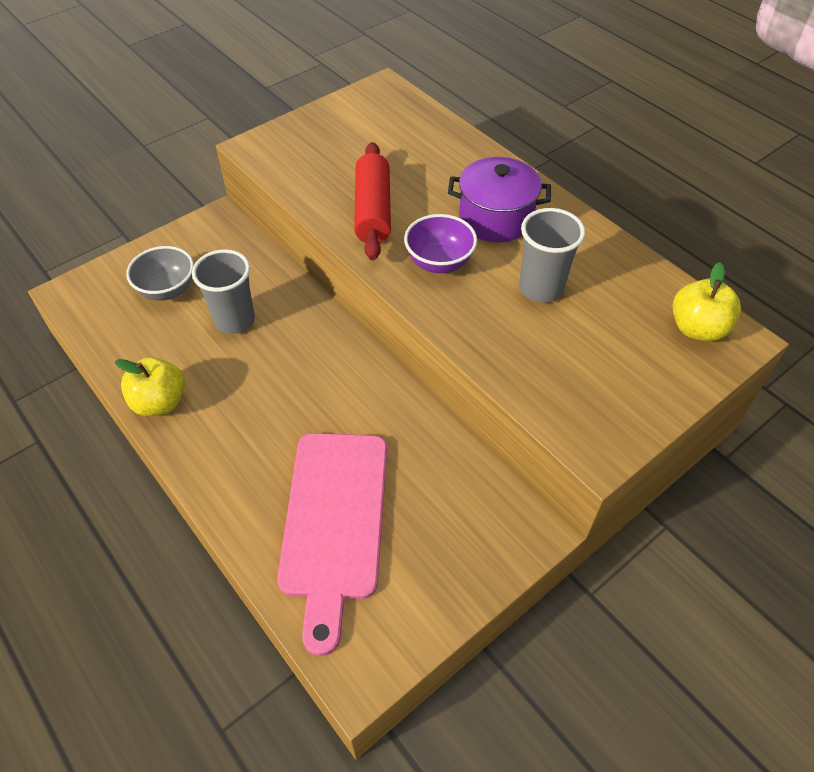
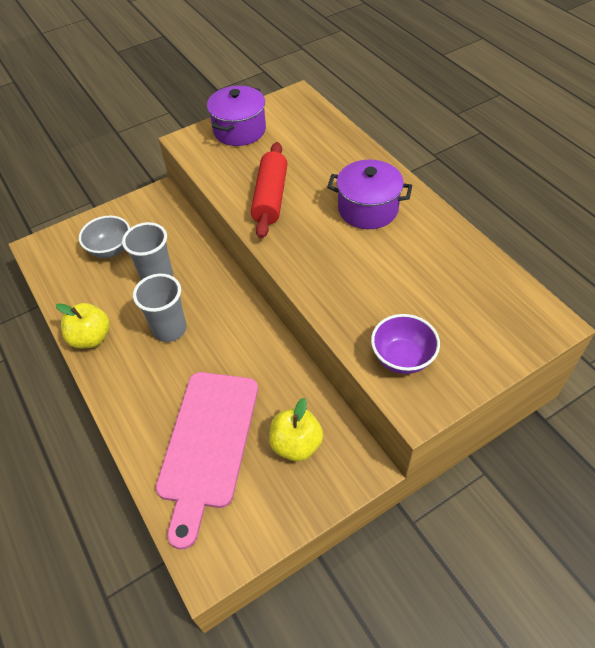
camera: 10 degrees right, 0 degrees up
(319, 131) = (239, 130): none -> purple pot
(439, 262) = (315, 243): purple bowl -> purple bowl (402, 358)
(541, 288) = (394, 269): grey cup -> grey cup (170, 329)
(697, 328) = (518, 312): yellow apple -> yellow apple (296, 444)

